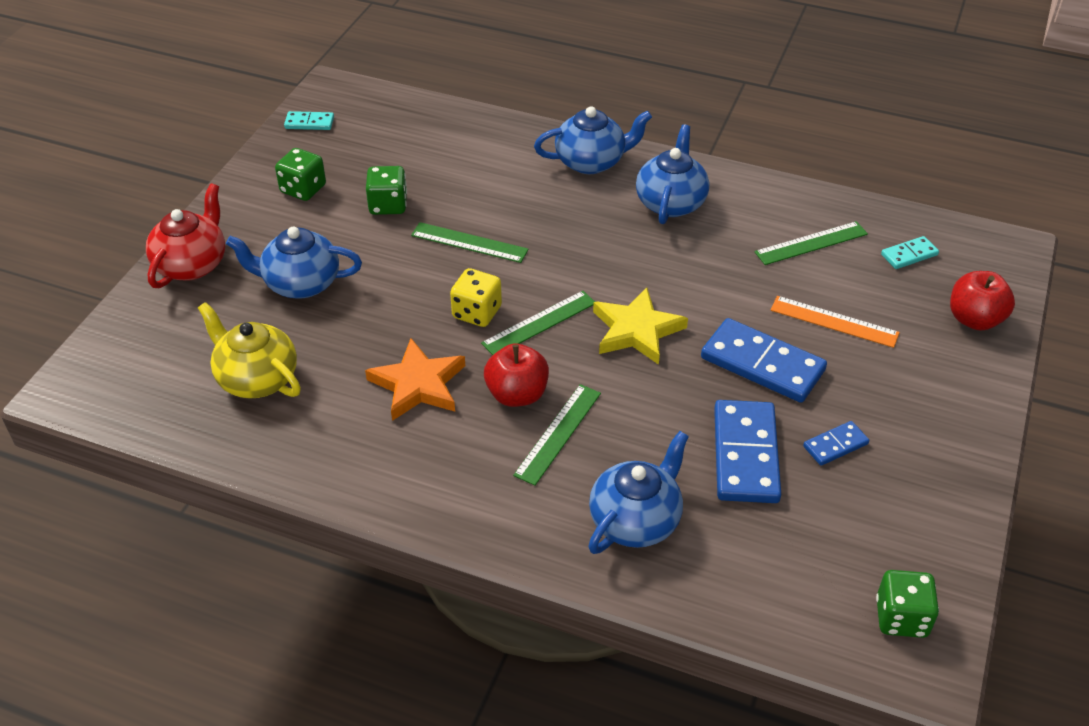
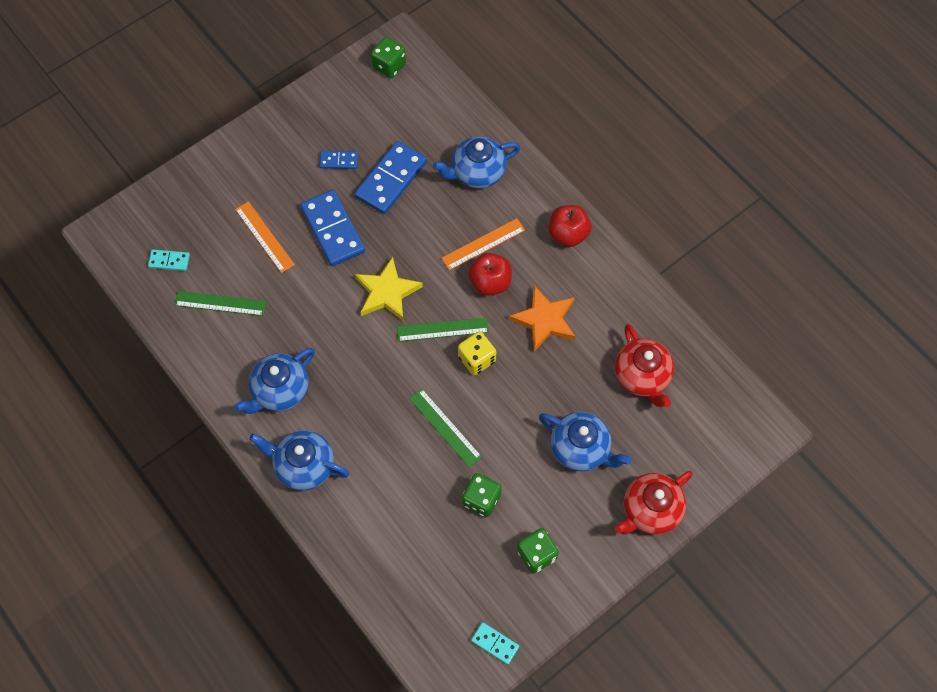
camera: 150 degrees left, 20 degrees up
(256, 378) = (642, 376): yellow teapot -> red teapot
(558, 433) = (483, 244): green ruler -> orange ruler
(974, 319) = (182, 195): red apple -> red apple (568, 234)

